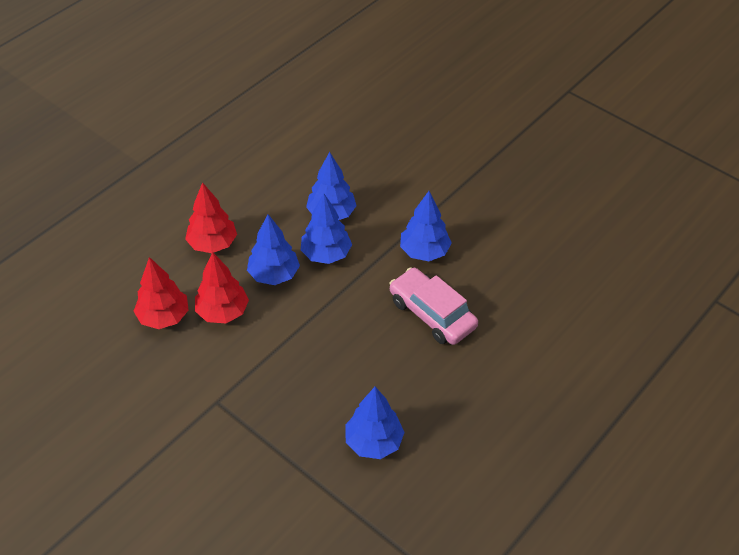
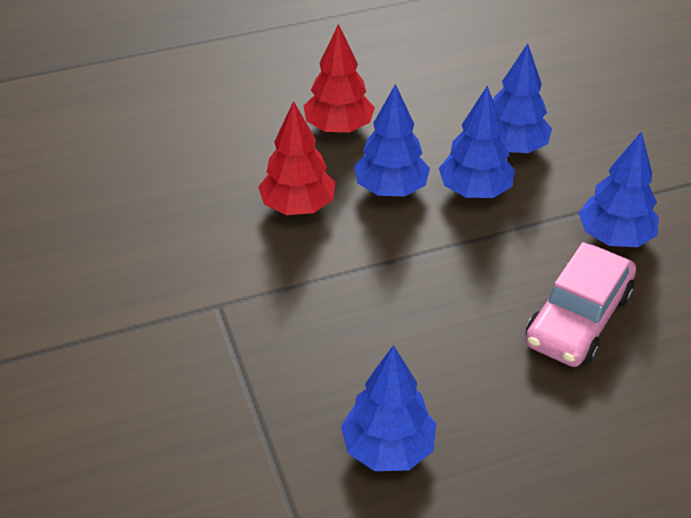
camera: 30 degrees right, 5 degrees down
(164, 317) = (224, 185): red tree -> none
(432, 314) = (578, 318): pink car -> pink car turned 135 degrees counterclockwise

